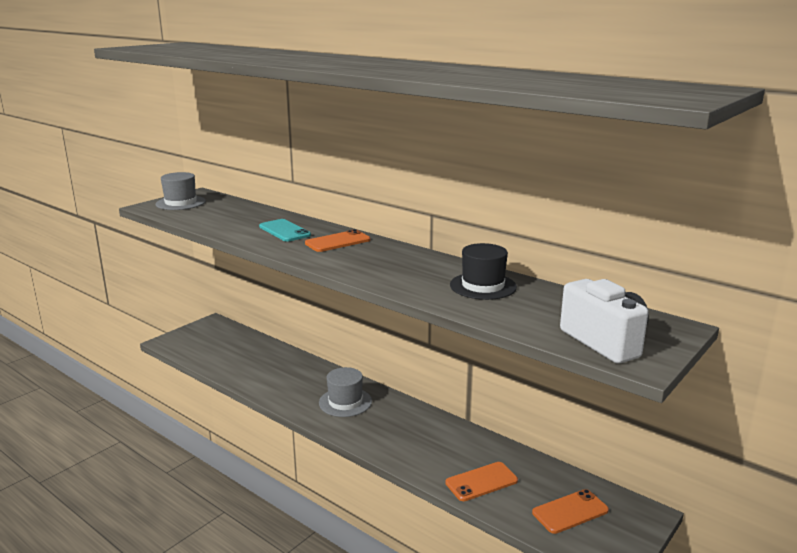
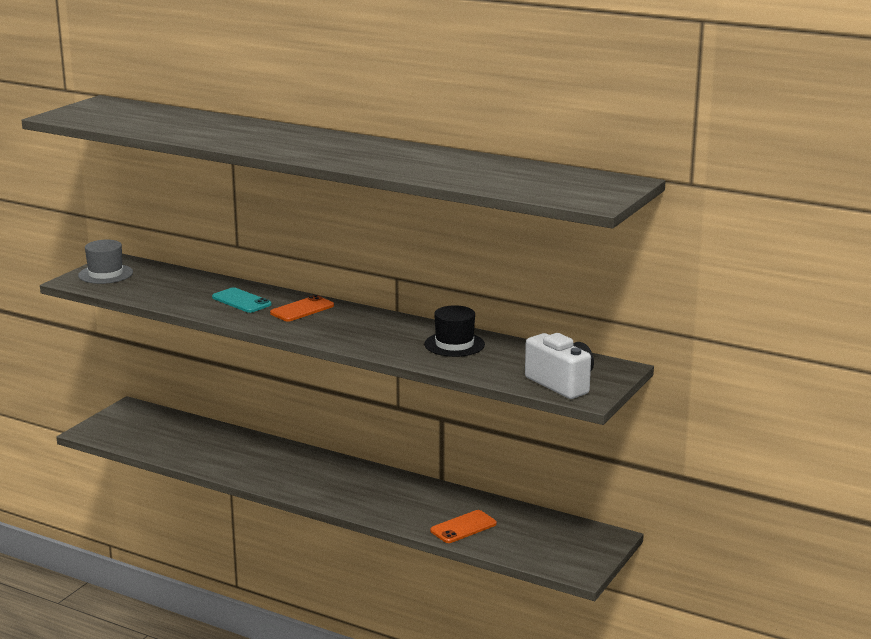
camera: 10 degrees left, 0 degrees up
(345, 402) = (313, 474): grey hat -> none
(570, 511) = (545, 541): orange phone -> none

